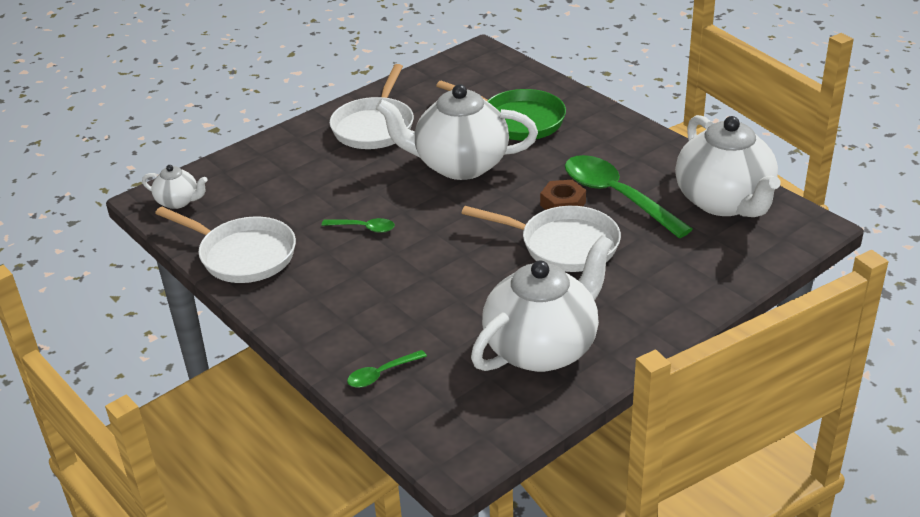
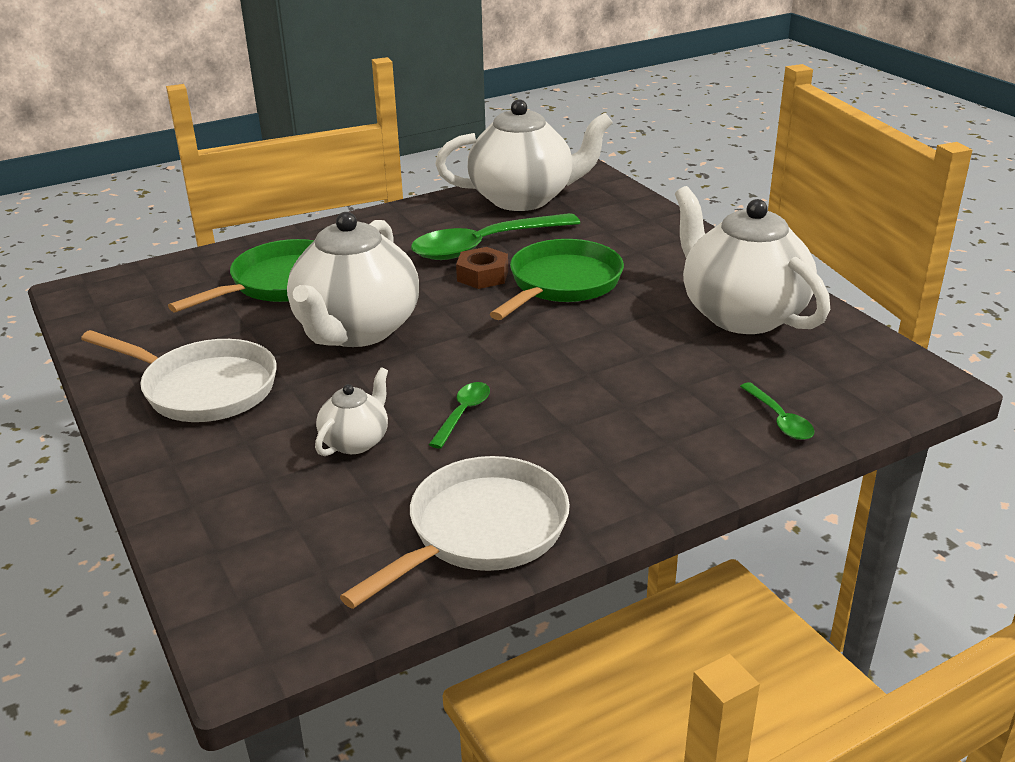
camera: 80 degrees left, 5 degrees down
(178, 201) = (279, 609): white teapot -> white teapot (356, 441)
(563, 245) = (562, 284): white pan -> green pan

